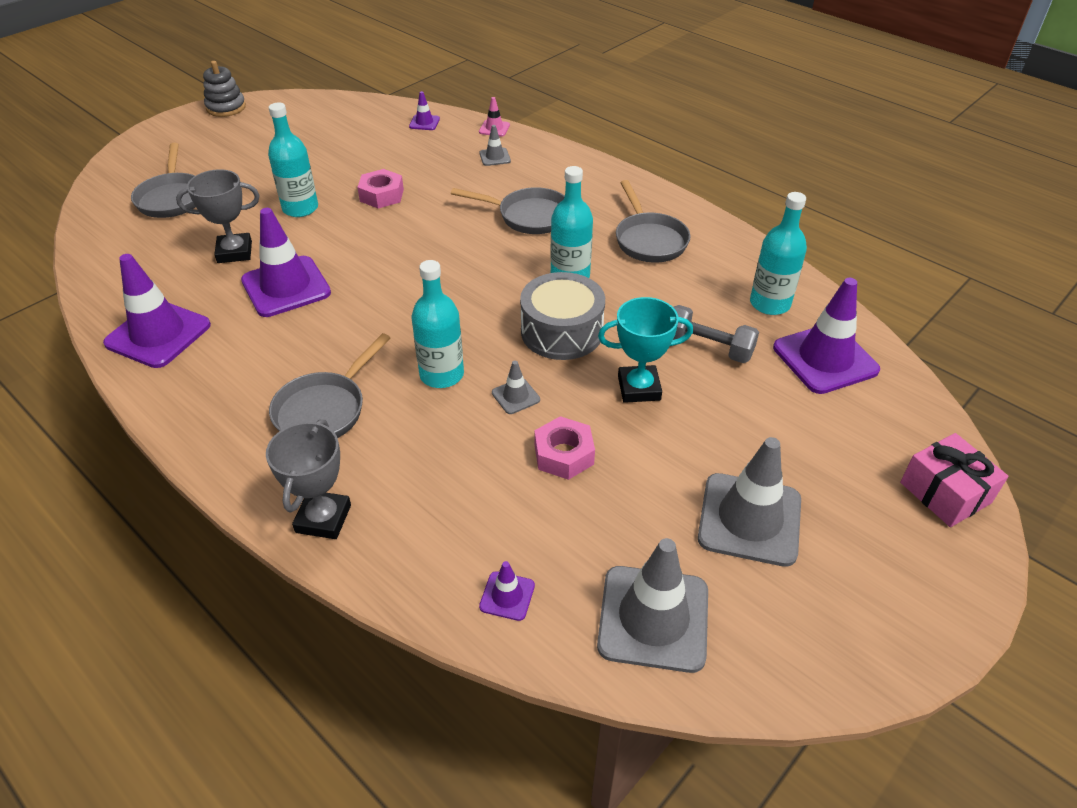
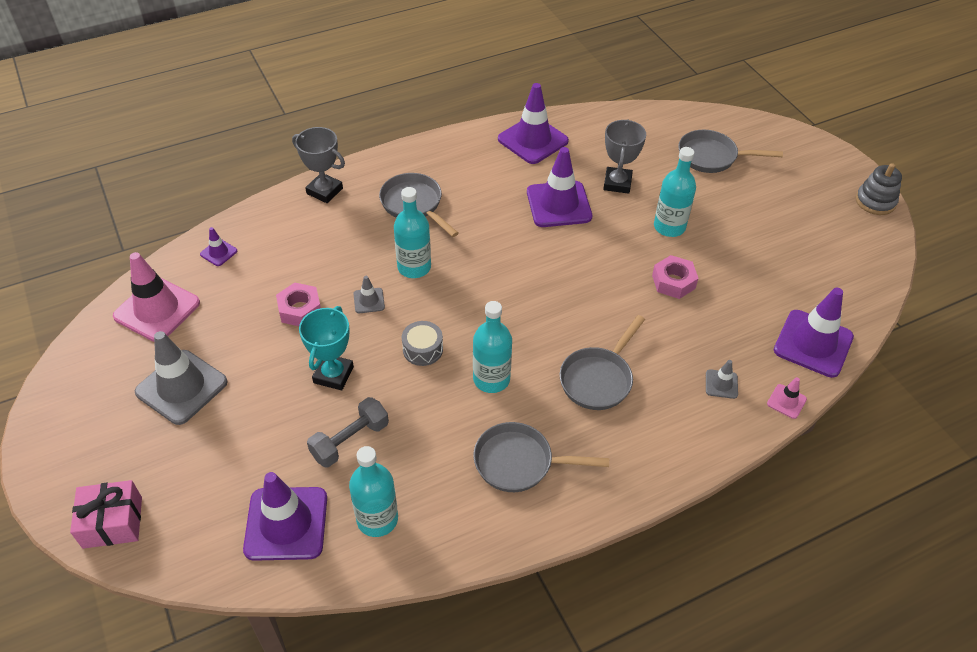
camera: 110 degrees right, 5 degrees up
(424, 123) = (813, 343): purple traffic cone -> purple traffic cone, size x2.18
(561, 331) = (422, 349): grey drum -> grey drum, size x0.57
(653, 618) = (157, 309): grey traffic cone -> pink traffic cone

